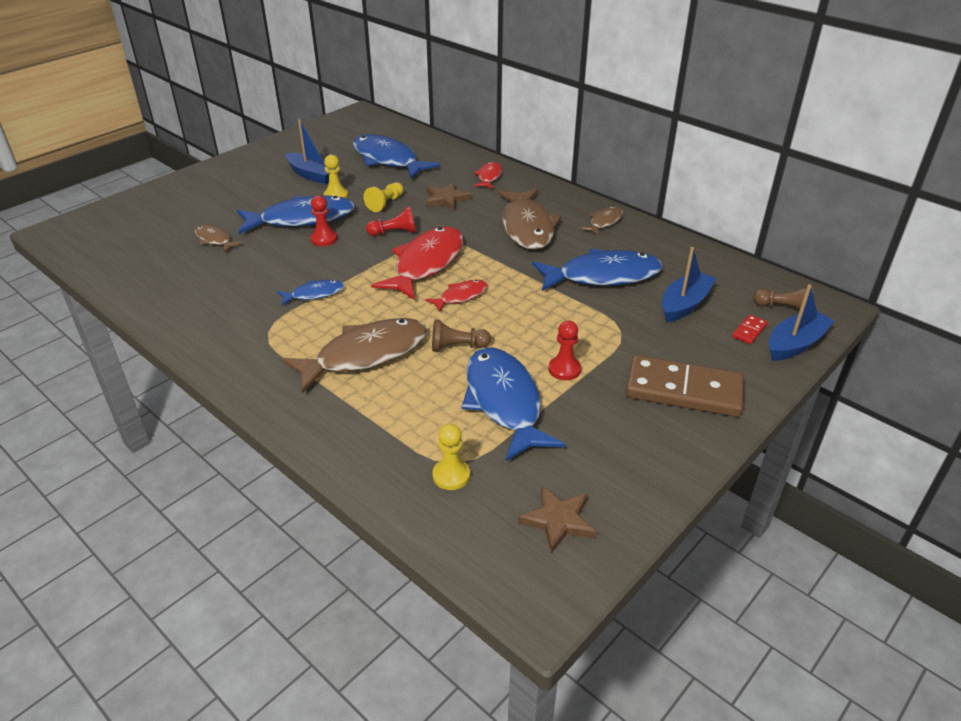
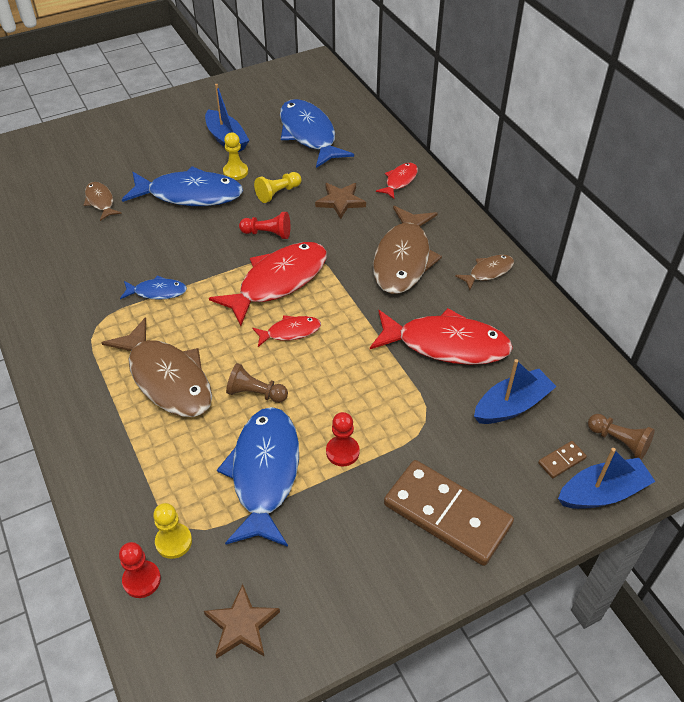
camera: 20 degrees right, 10 degrees up
(324, 239) = (198, 225): red pawn -> red pawn (142, 580)
(365, 355) = (167, 378): brown fish -> brown fish turned 60 degrees clockwise
(603, 276) = (446, 345): blue fish -> red fish
(749, 331) = (561, 461): red domino -> brown domino

